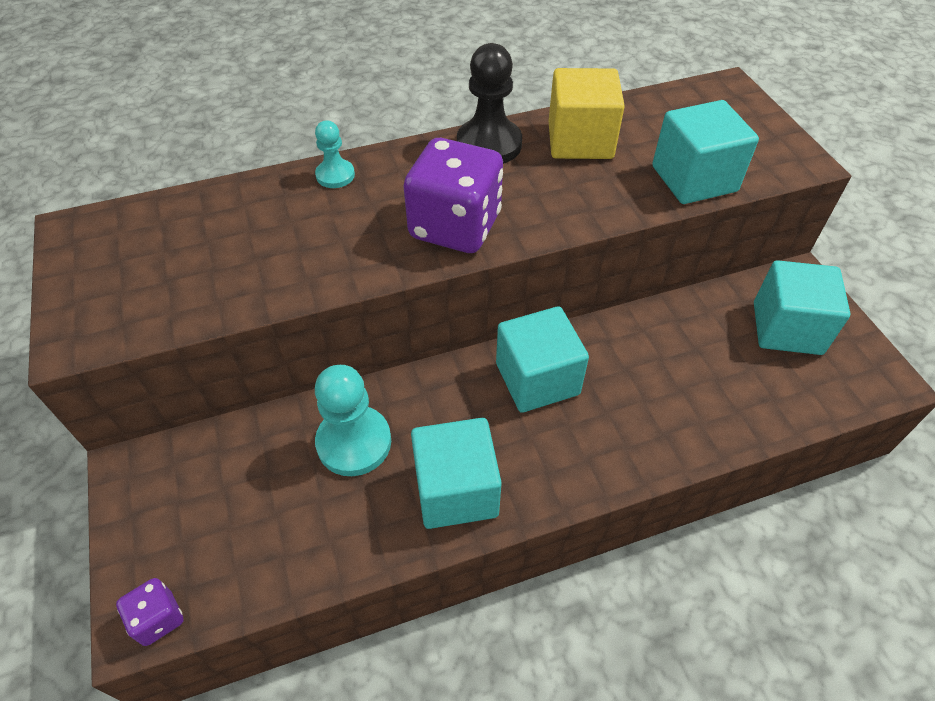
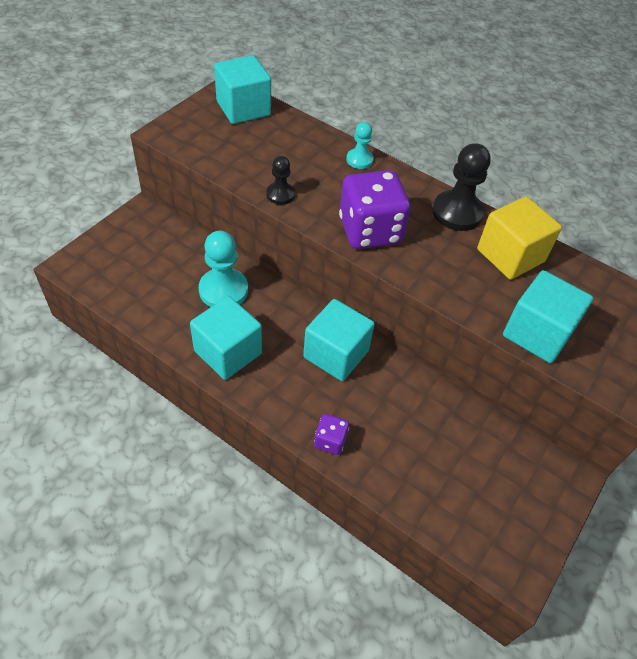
camera: 50 degrees right, 0 degrees up
(158, 618) = (76, 271): purple dice -> purple dice (330, 441)
(321, 275) = (280, 194): none -> black pawn
(787, 328) = (508, 485): turquoise cube -> turquoise cube (243, 108)

